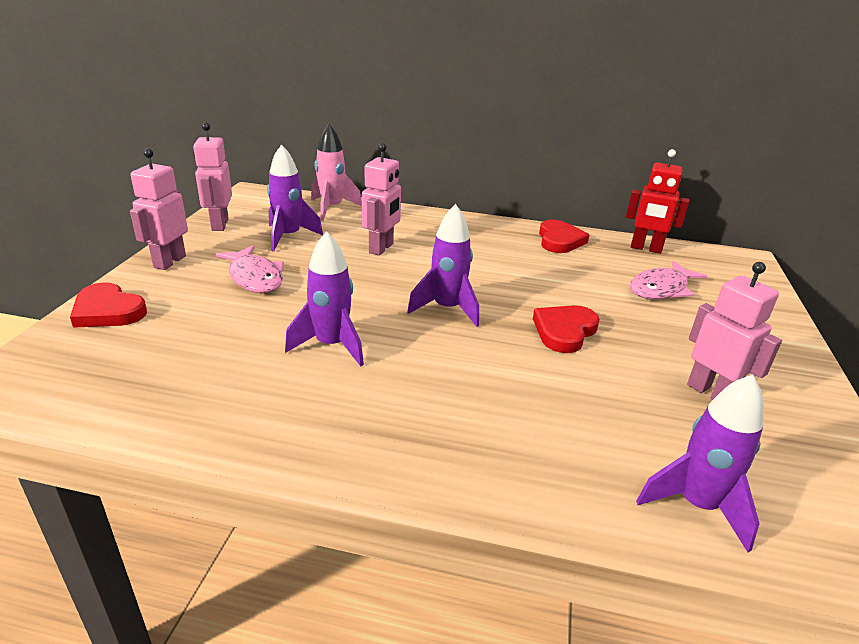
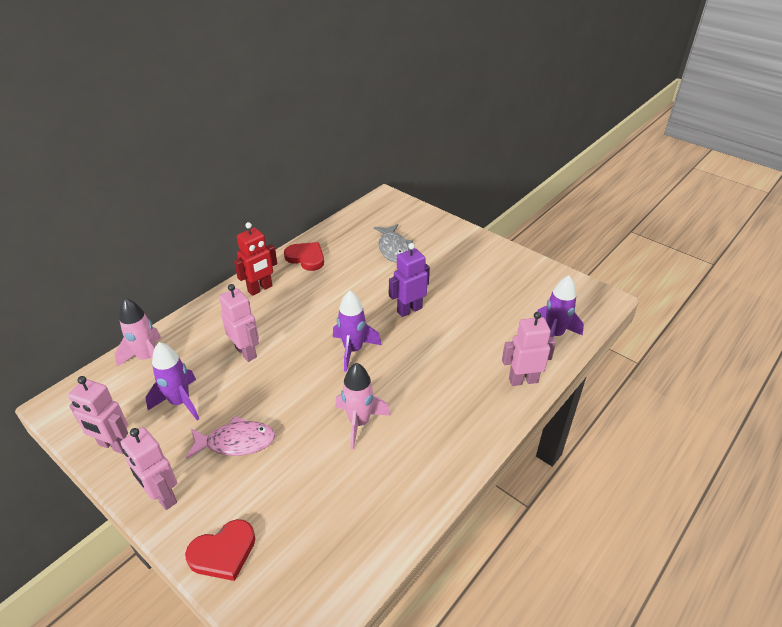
camera: 60 degrees left, 10 degrees up
(331, 345) = (359, 423): purple rocket -> pink rocket
(564, 331) = (409, 310): red heart -> purple robot
(646, 249) = (345, 228): red robot -> red robot (260, 289)
(661, 289) = (393, 248): pink fish -> grey fish
(710, 393) = (489, 286): pink robot -> pink robot (523, 380)

